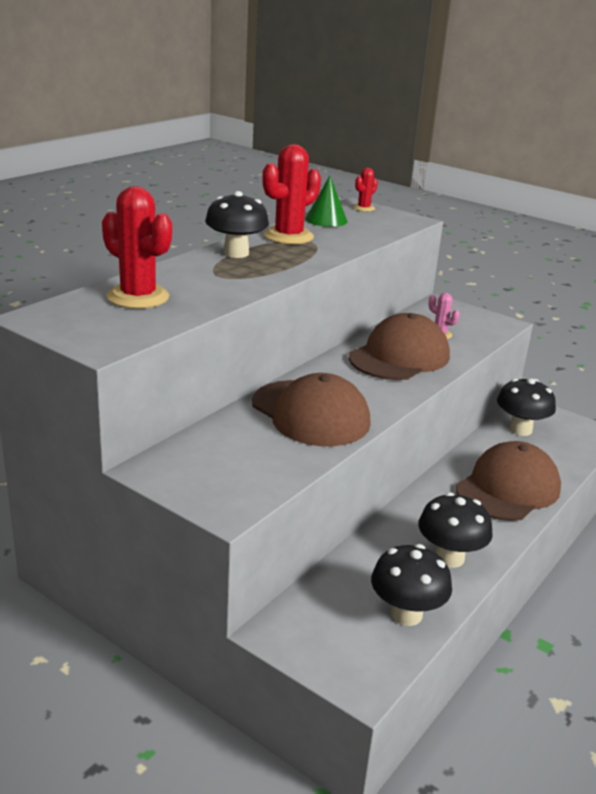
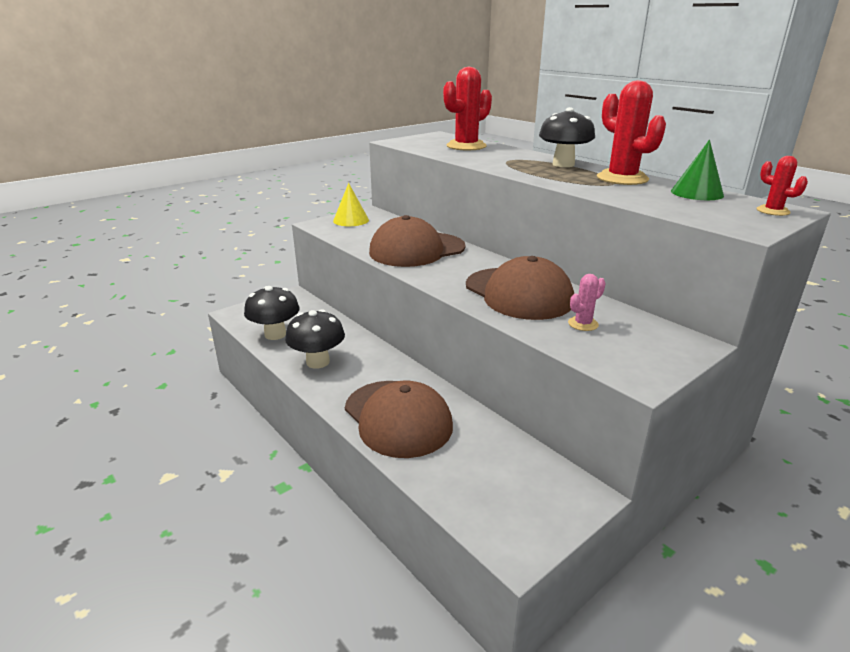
camera: 105 degrees right, 0 degrees up
(201, 480) = (351, 220): none -> yellow cone
(520, 429) = (518, 465): black mushroom -> none

